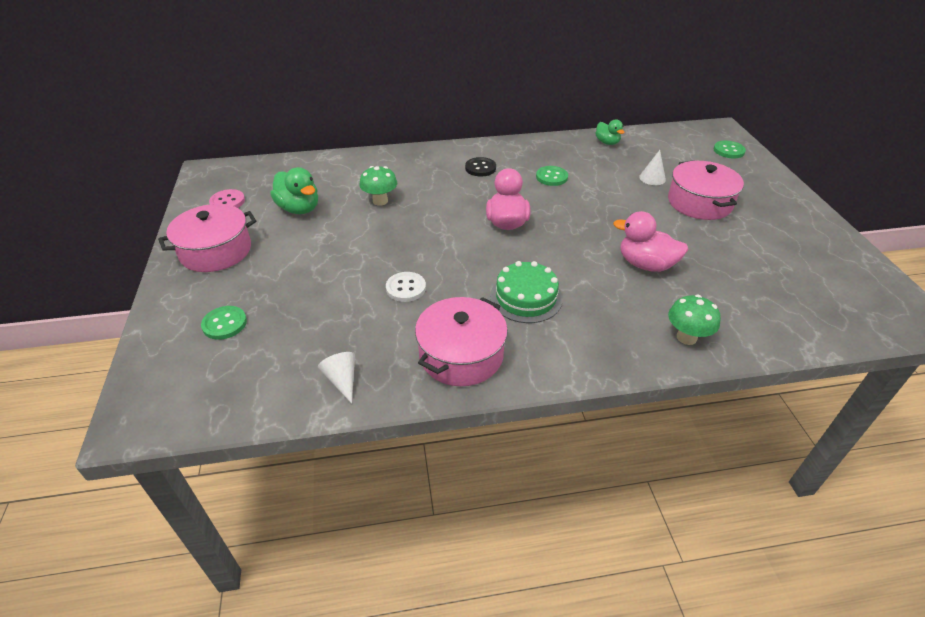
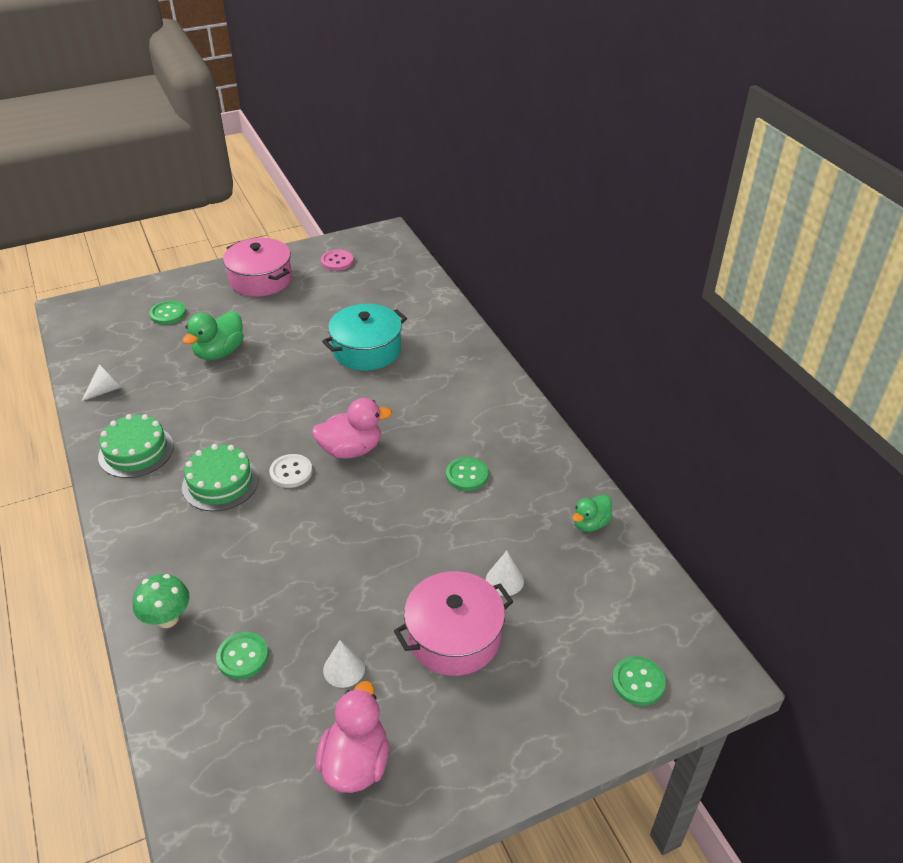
camera: 75 degrees right, 0 degrees up
(299, 209) = (337, 304): green duck -> green duck (219, 352)
(380, 201) = (367, 350): green mushroom -> turquoise pot
(406, 288) = (225, 399): white button -> white button (291, 472)
(461, 355) = (136, 451): pink pot -> green cake
(480, 168) = (464, 410): black button -> none
(645, 264) = (294, 579): pink duck -> pink duck (356, 762)
(723, 296) = (242, 657): none -> green button
(730, 249) = (344, 669): none -> white cone

